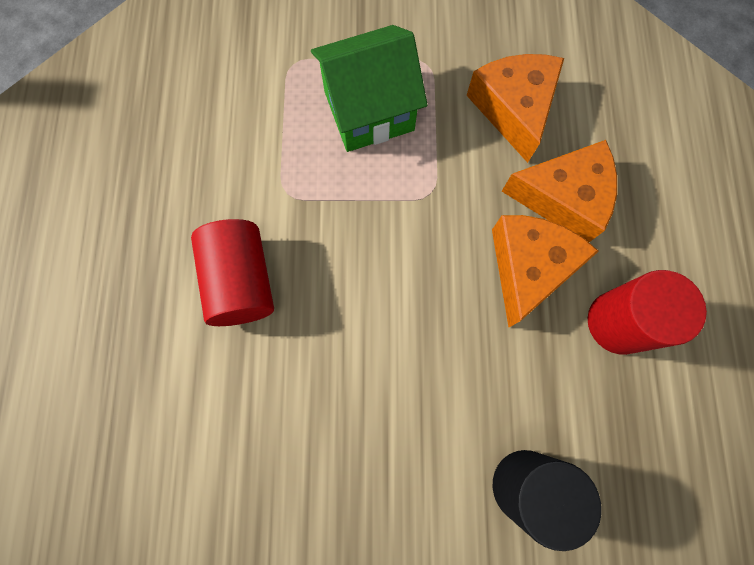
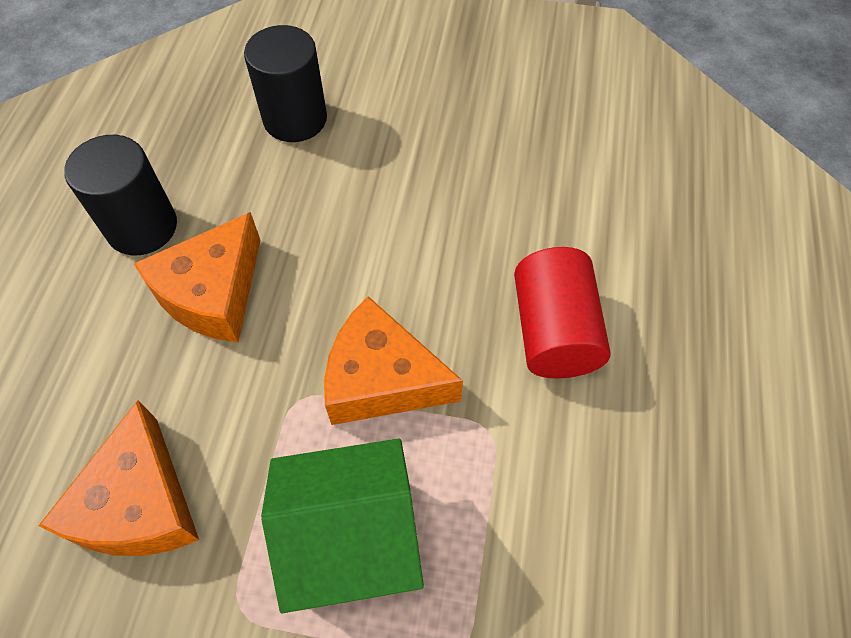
camera: 170 degrees left, 15 degrees down
(563, 198) = (133, 365): orange cheese -> orange cheese (382, 379)
(618, 322) = (142, 227): red cylinder -> black cylinder

